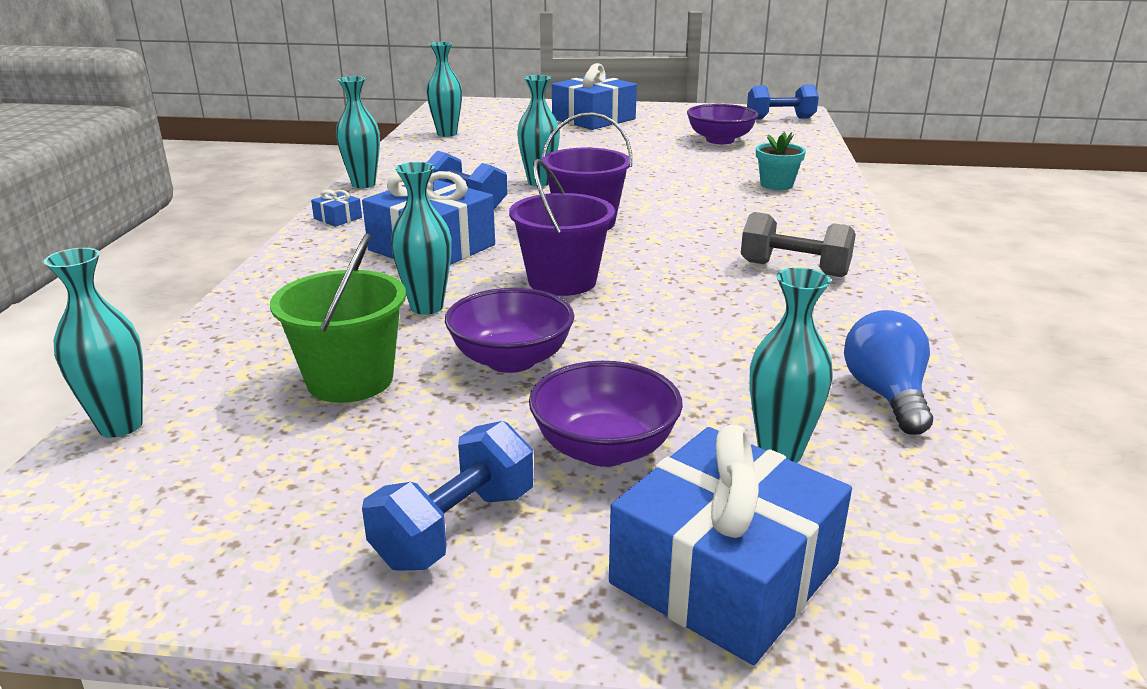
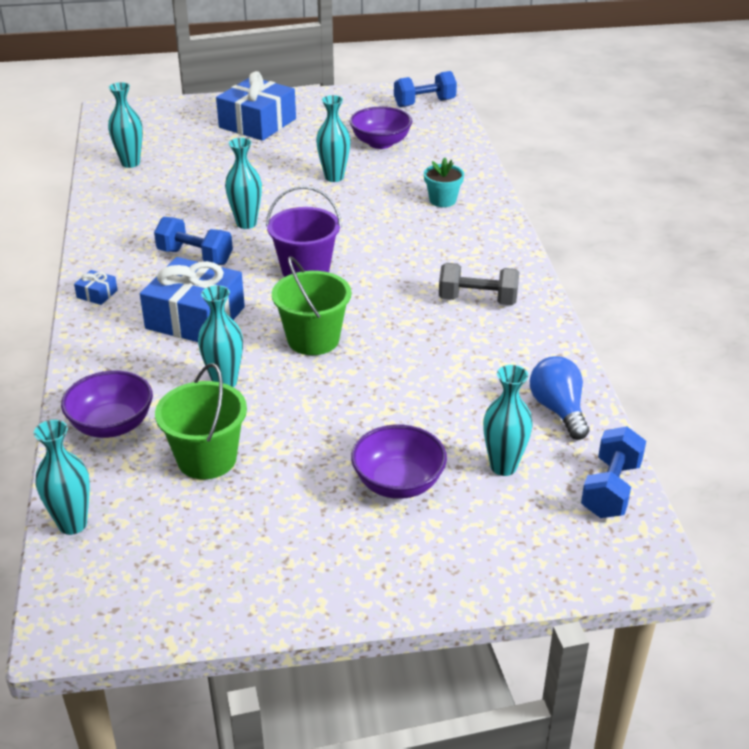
camera: 15 degrees left, 10 degrees up
(363, 184) = (93, 247): turquoise vase -> turquoise vase (334, 177)
(455, 528) = (332, 554): blue dumbbell -> blue dumbbell (610, 489)
(511, 360) = (309, 422): purple bowl -> purple bowl (112, 425)
(562, 281) = (313, 339): purple bucket -> green bucket
(724, 574) = (492, 552): blue gift -> none

